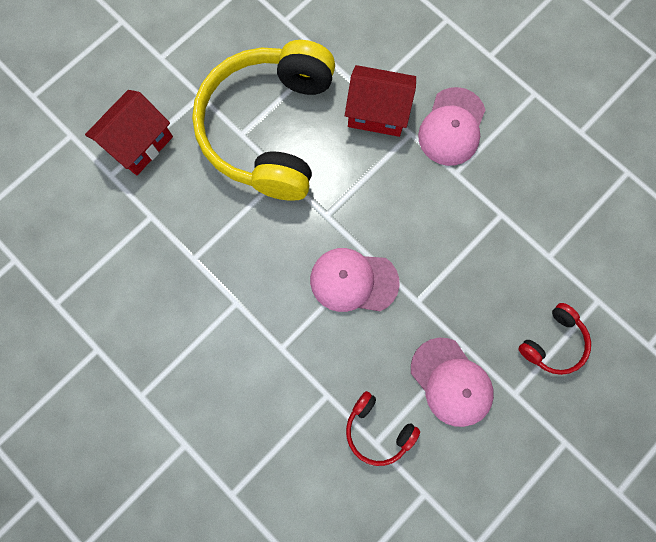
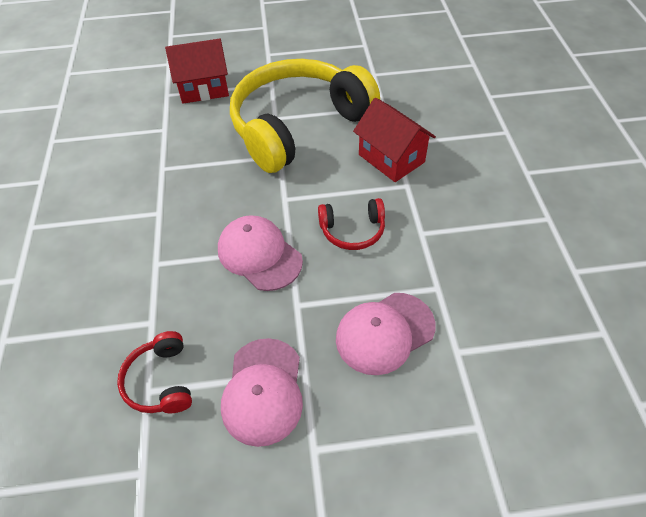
camera: 40 degrees right, 25 degrees down
(452, 127) = (447, 200): pink cap -> pink cap (384, 333)
(553, 342) = (395, 431): red headphones -> red headphones (352, 230)

